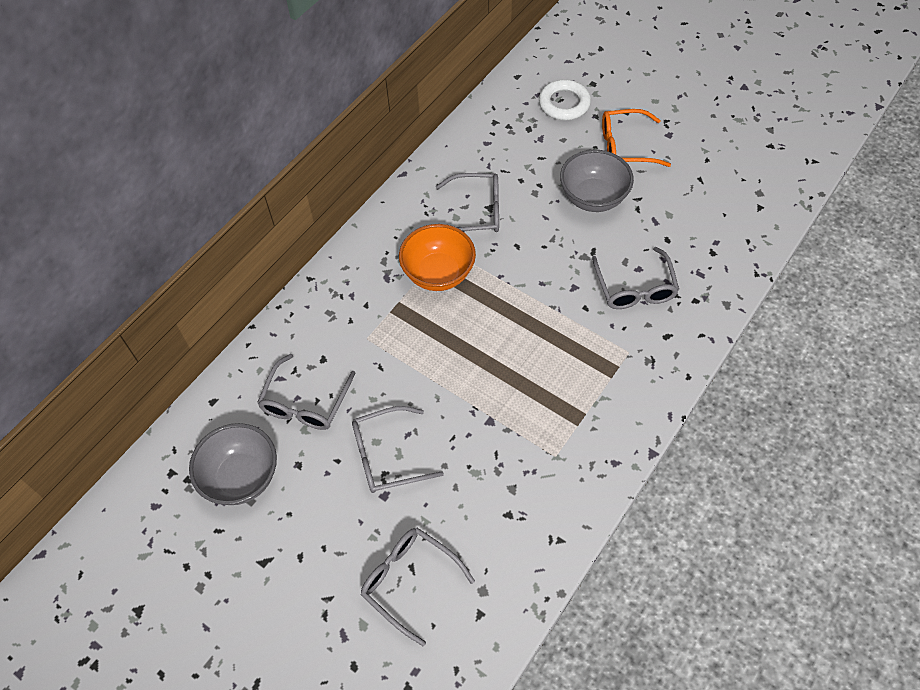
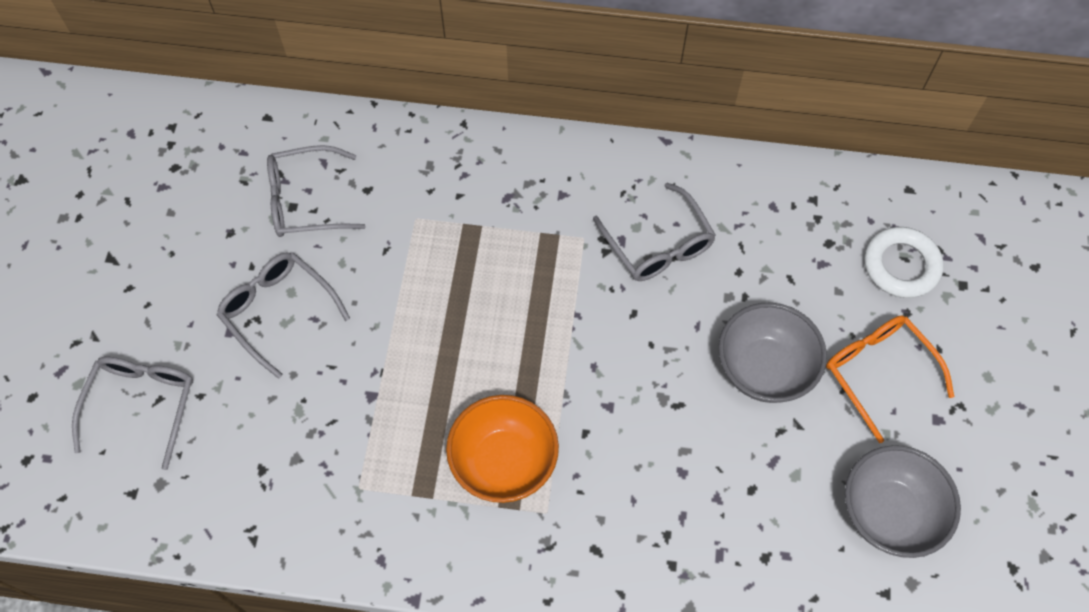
camera: 60 degrees right, 5 degrees up
(241, 477) = (193, 189): grey bowl -> grey bowl (888, 513)
(438, 273) = (543, 247): orange bowl -> orange bowl (504, 462)
(634, 287) = (649, 479): grey glasses -> none

